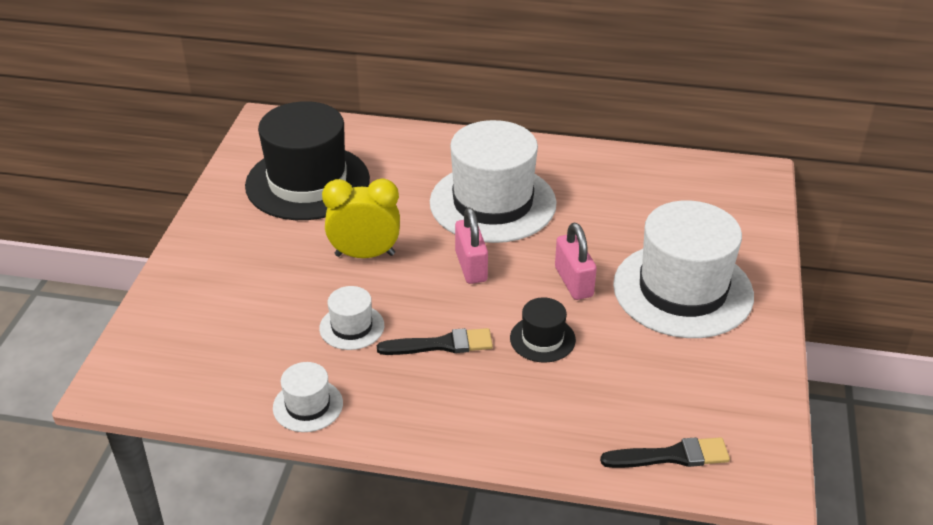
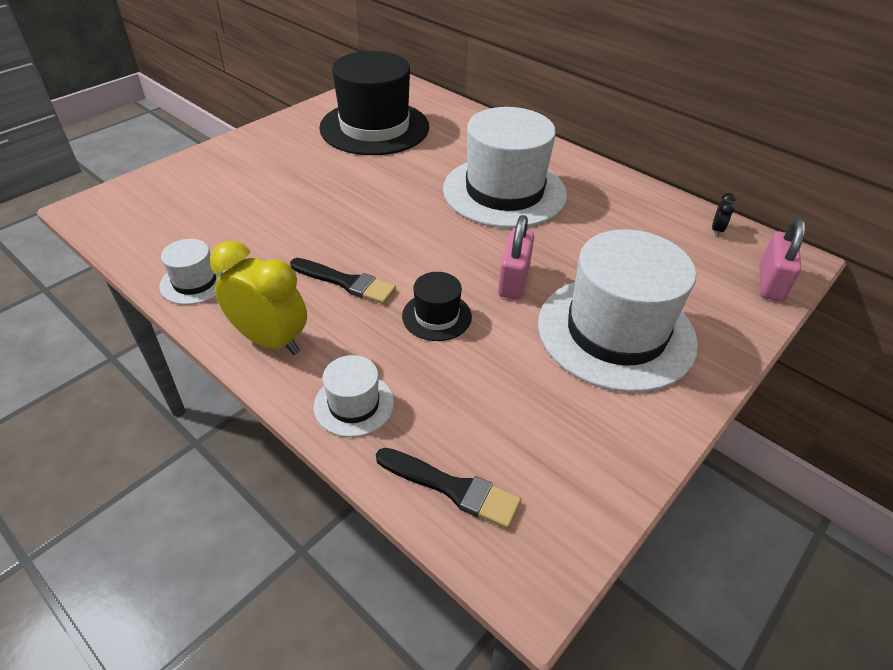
camera: 30 degrees right, 5 degrees up
(352, 327) = (292, 238): white hat -> white hat (354, 404)
(365, 255) = (361, 191): yellow clock -> yellow clock (270, 341)
(471, 266) = (435, 232): pink padlock -> pink padlock (770, 283)
(687, 170) = (716, 230): none -> black clock

